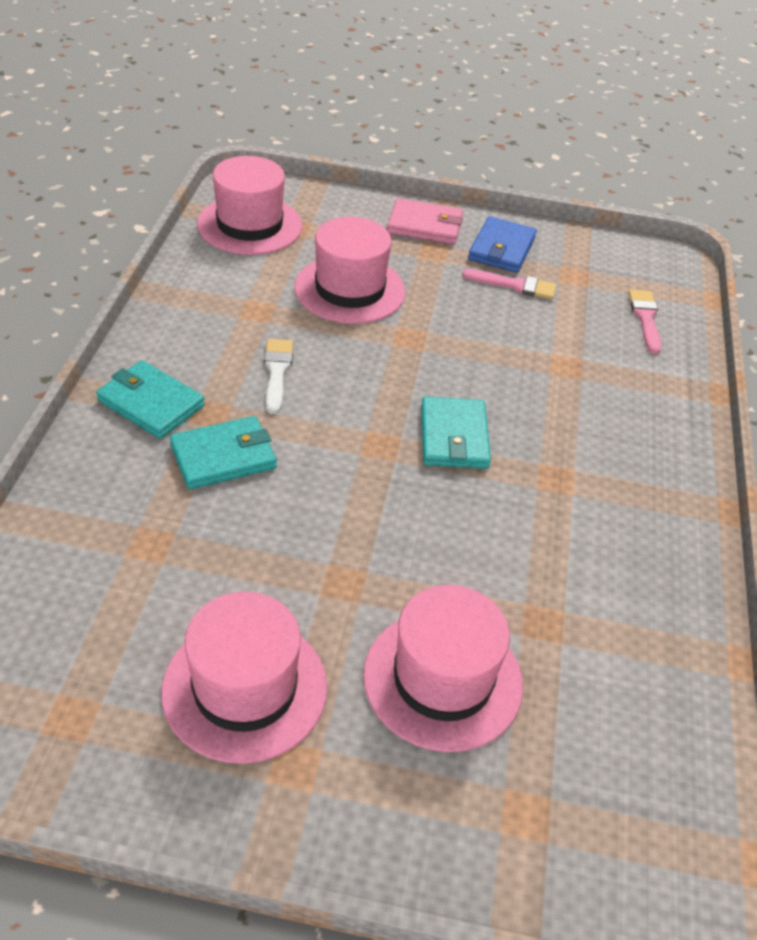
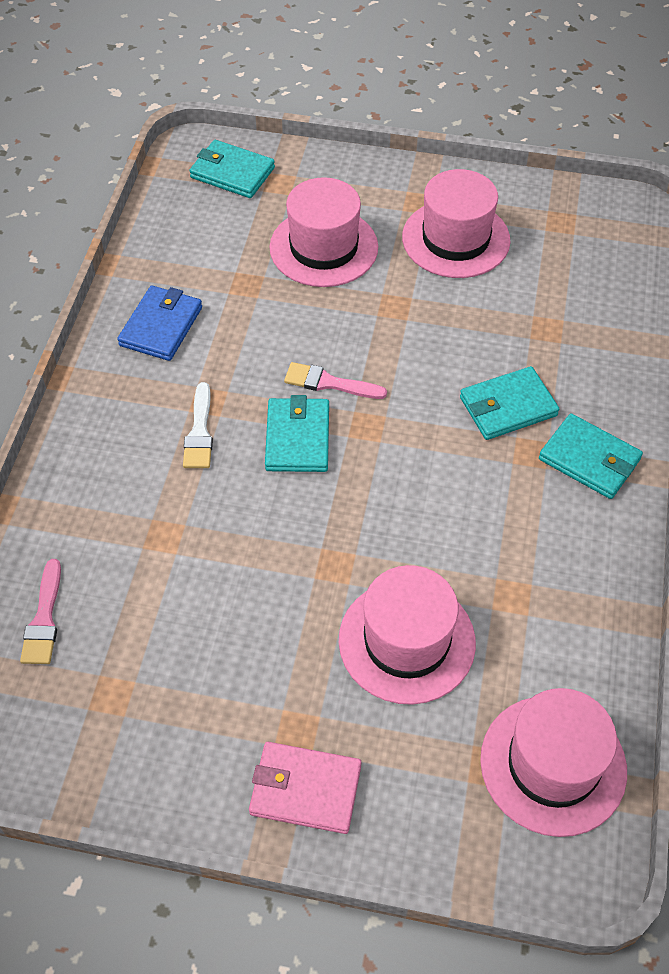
camera: 175 degrees left, 10 degrees up
(277, 372) = (475, 506): white brush -> white brush (199, 432)
(501, 249) = (200, 744): blue wallet -> blue wallet (161, 326)
(514, 285) = (196, 667): pink brush -> pink brush (329, 383)
(610, 841) = (232, 173): none -> turquoise wallet

